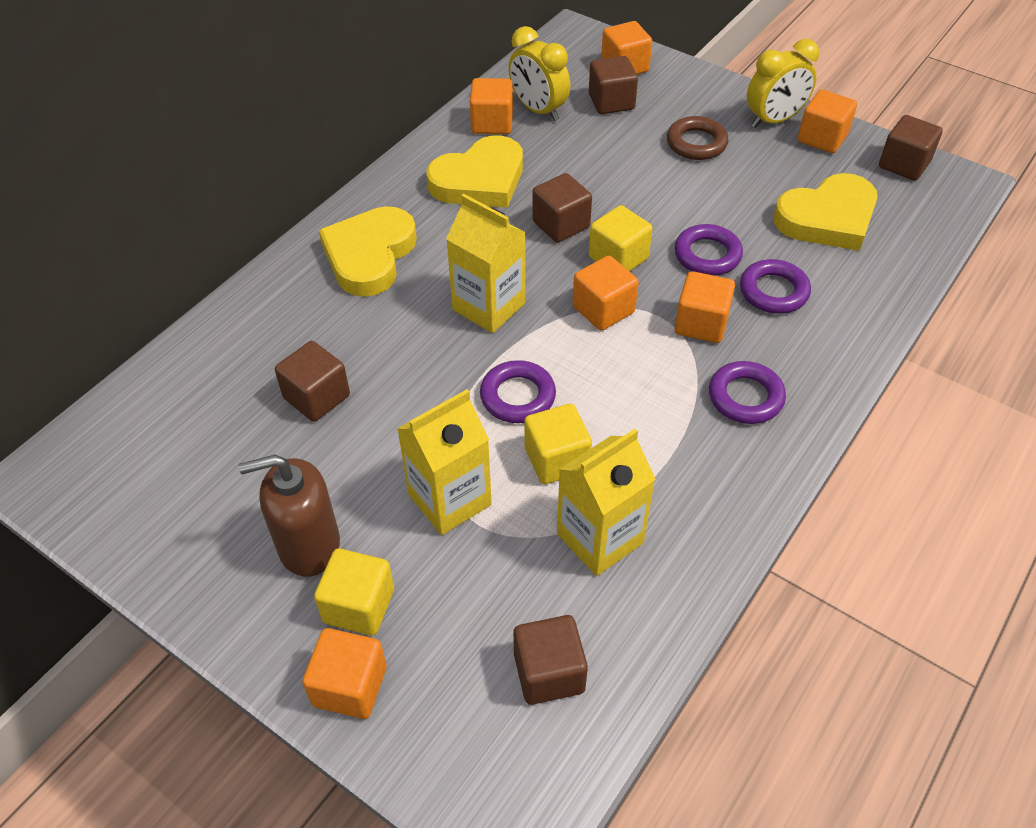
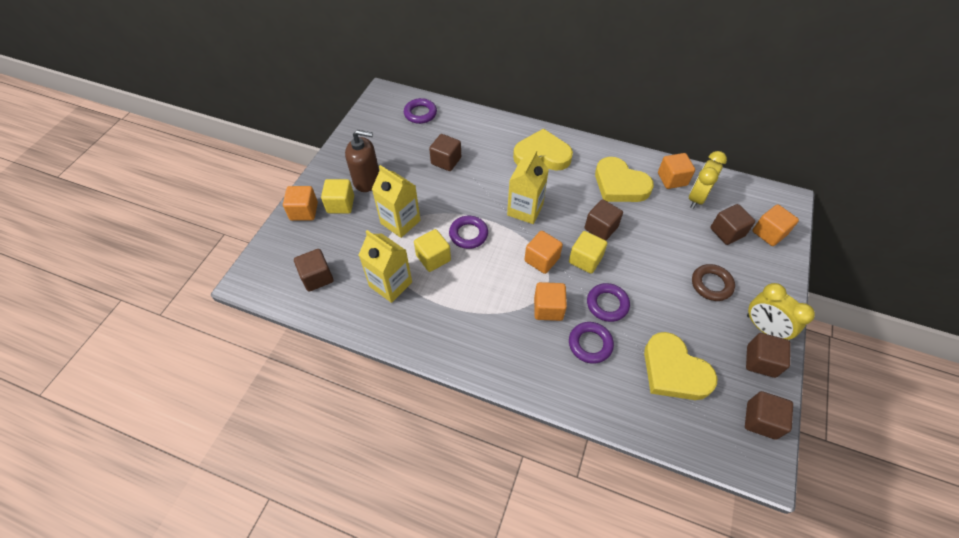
camera: 75 degrees right, 5 degrees up
(308, 545) = (367, 180): brown soap dispenser -> brown soap dispenser turned 120 degrees clockwise
(745, 397) = (499, 338): purple ring -> purple ring (420, 113)
(822, 138) = (761, 361): orange cube -> brown cube

